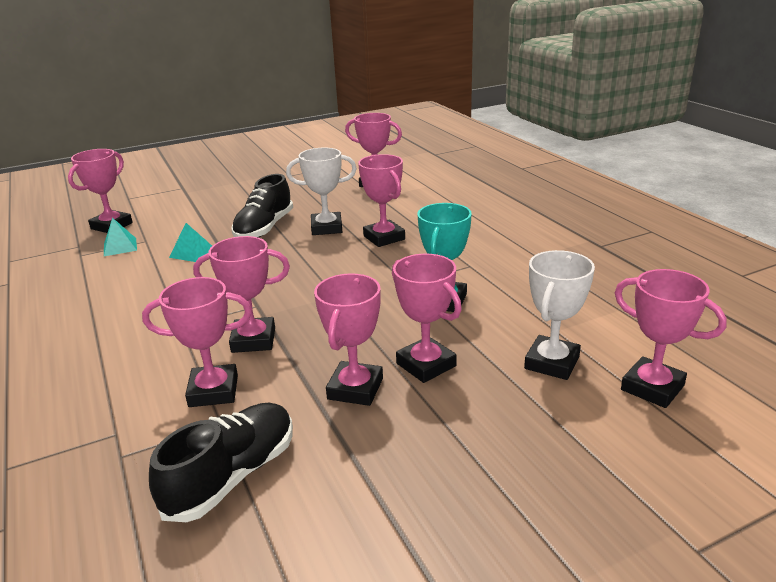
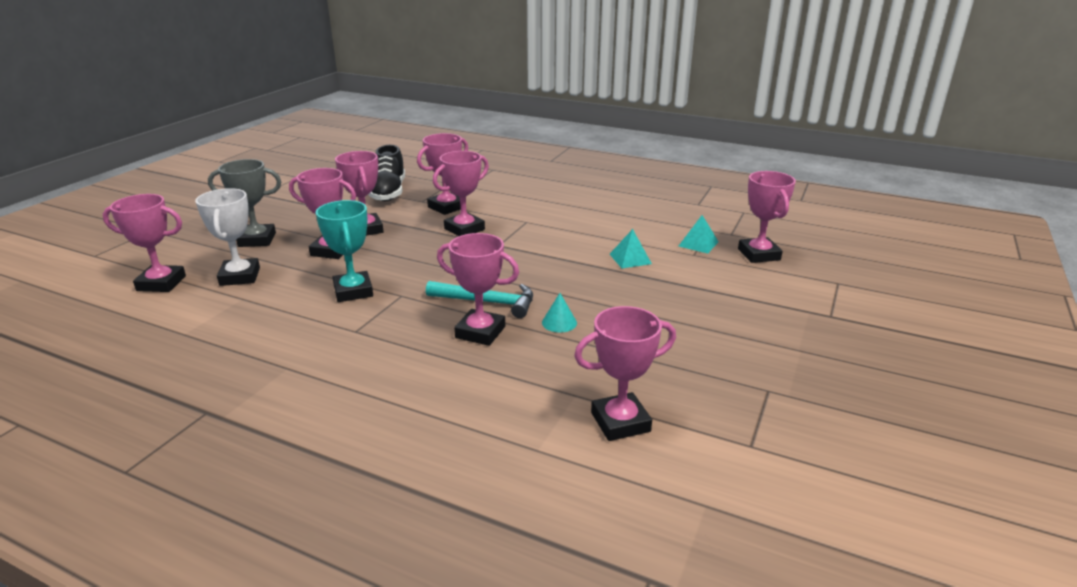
camera: 140 degrees right, 0 degrees up
(264, 228) = (620, 300): black shoe -> none
(326, 228) = (559, 322): white trophy -> turquoise cone
(350, 255) = (487, 302): none -> turquoise hammer
(510, 430) = (257, 240): none -> grey trophy

